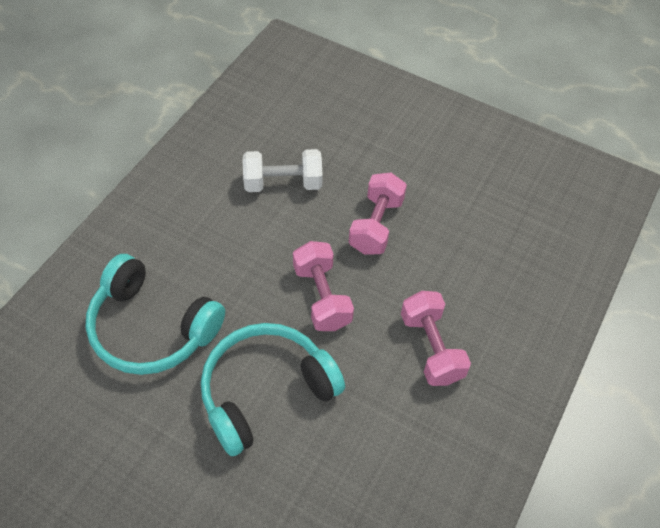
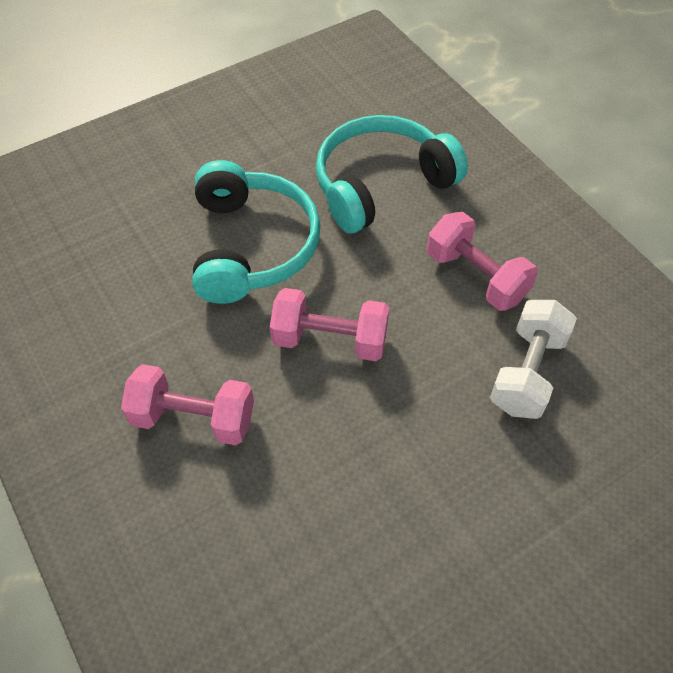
camera: 120 degrees right, 0 degrees up
(376, 225) = (402, 450): pink dumbbell -> pink dumbbell (476, 277)

